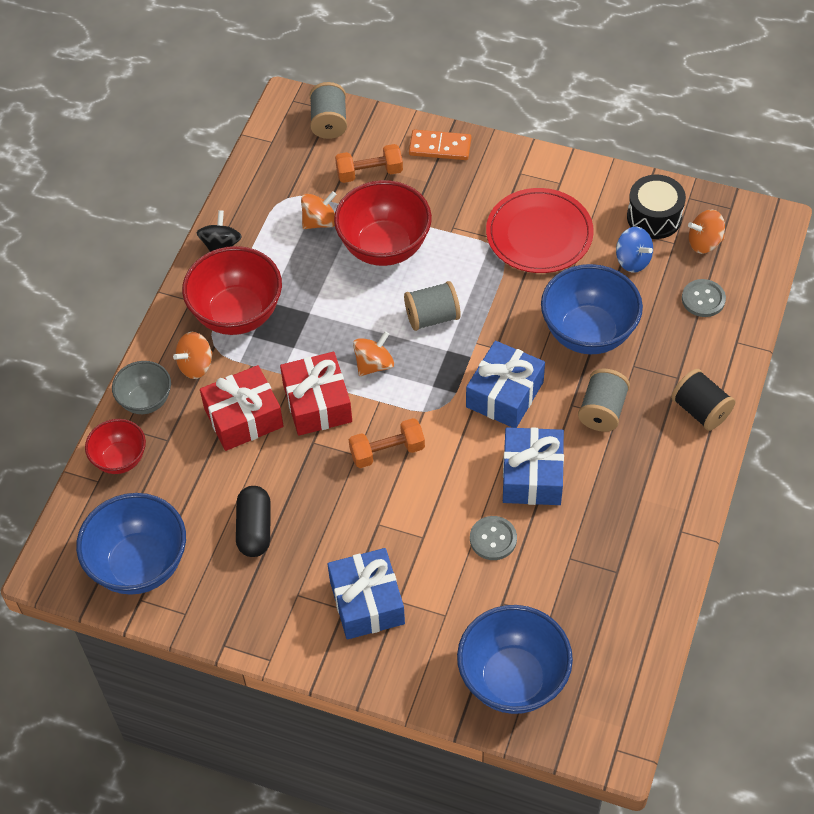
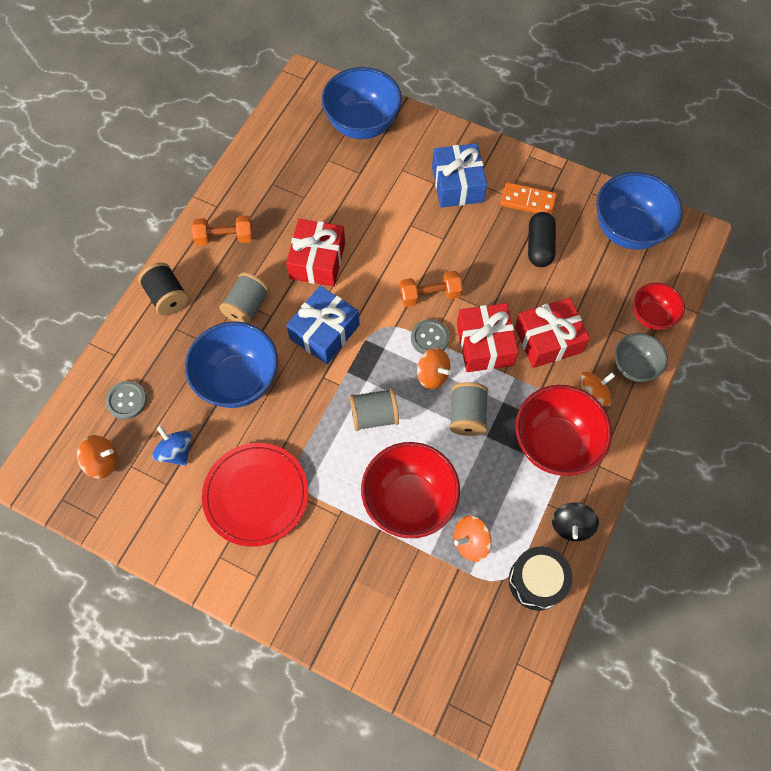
camera: 175 degrees left, 10 degrees up
(329, 122) = (451, 683): grey spool -> grey spool (467, 415)
(369, 173) = (414, 600): orange dumbbell -> orange dumbbell (225, 237)
(374, 364) = (432, 375): orange spinning top -> orange spinning top turned 105 degrees counterclockwise
(440, 147) = (334, 625): orange domino -> orange domino (527, 201)
(493, 539) = (357, 217): grey button -> grey button (429, 338)
(532, 476) = (317, 260): blue gift -> red gift
(654, 217) = (139, 499): black drum -> black drum (536, 581)

